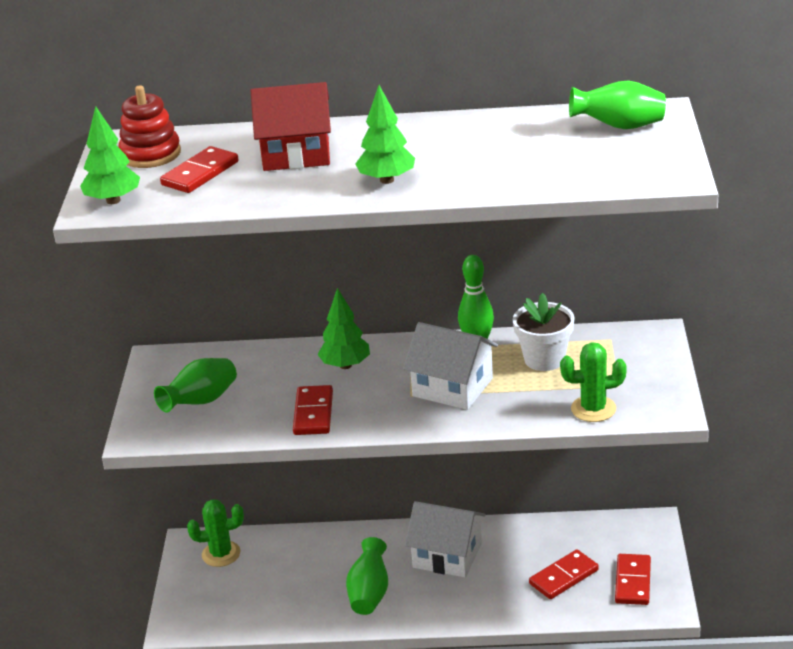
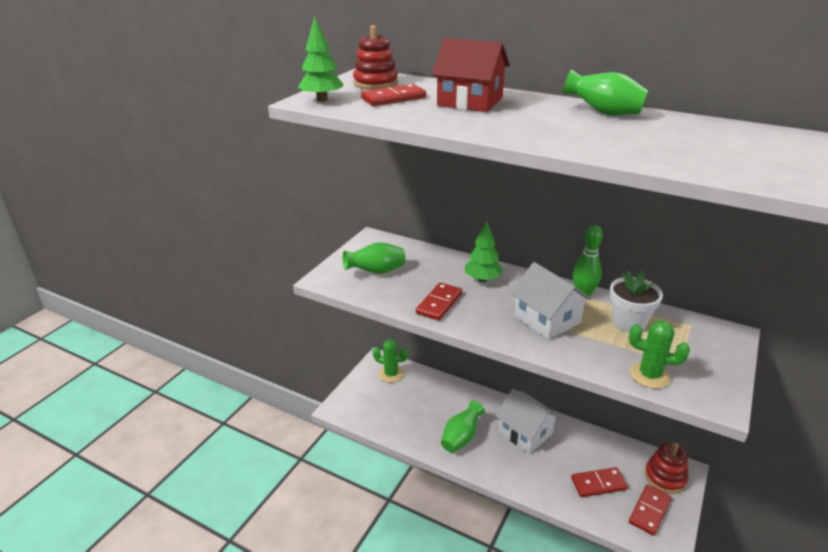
camera: 25 degrees right, 0 degrees up
(387, 180) = (521, 129): green tree -> none
(619, 127) = (753, 138): green vase -> green vase (604, 113)
(634, 539) = (665, 477): none -> red stacking toy

